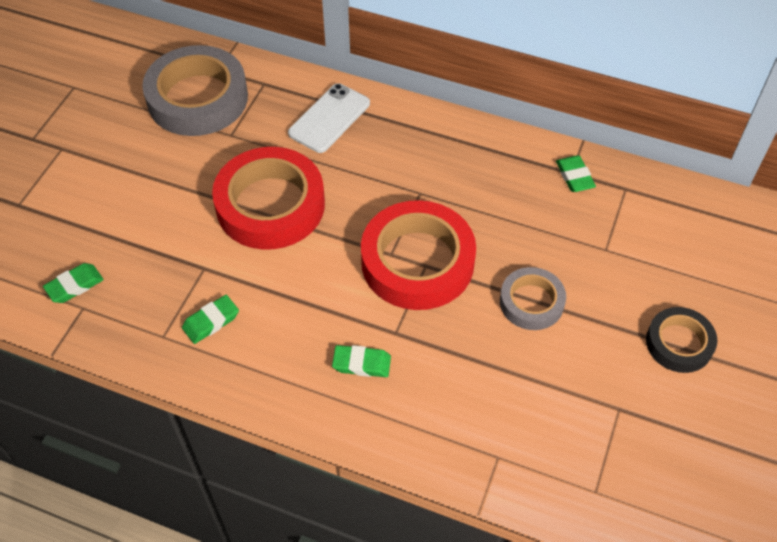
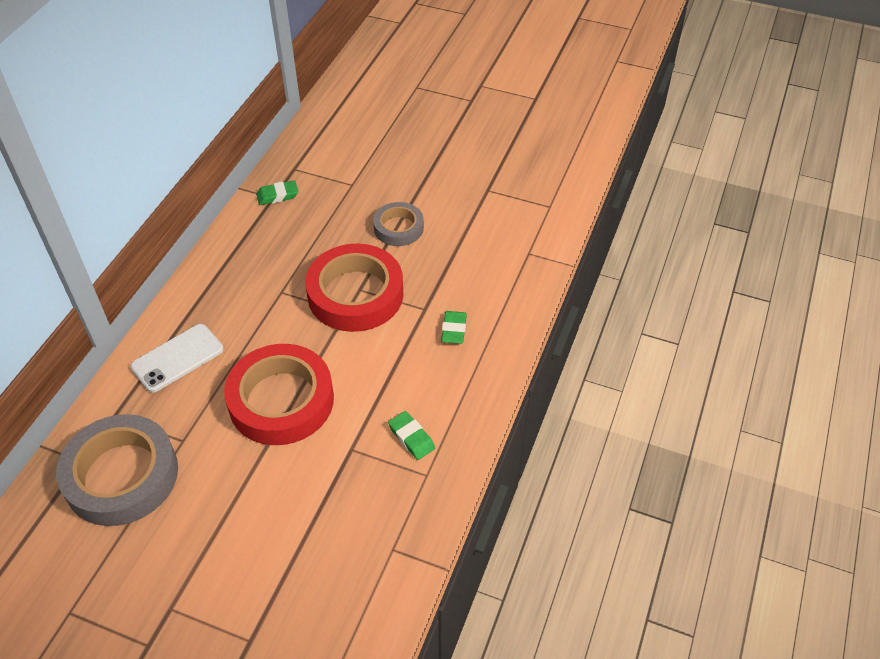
camera: 90 degrees left, 5 degrees down
(74, 285) = (365, 560): green eraser -> none
(329, 118) = (177, 358): white phone -> white phone turned 75 degrees counterclockwise
(679, 343) = (435, 156): black tape -> none

